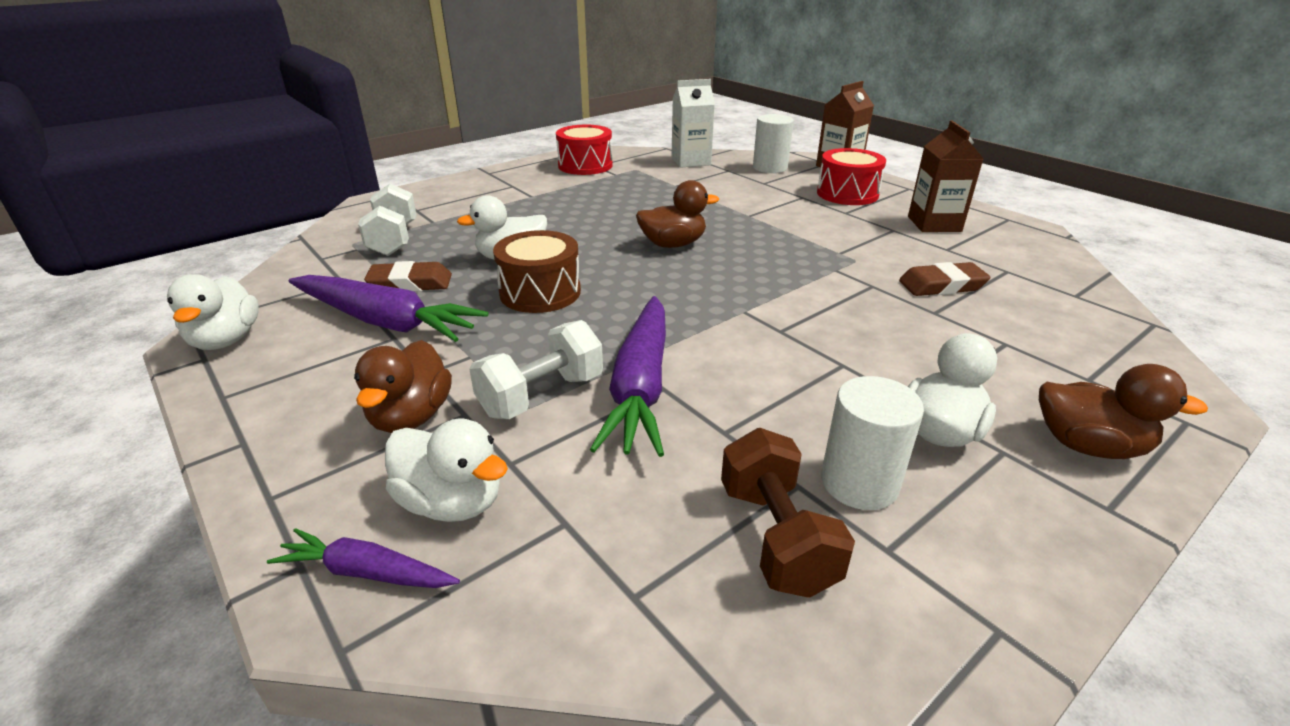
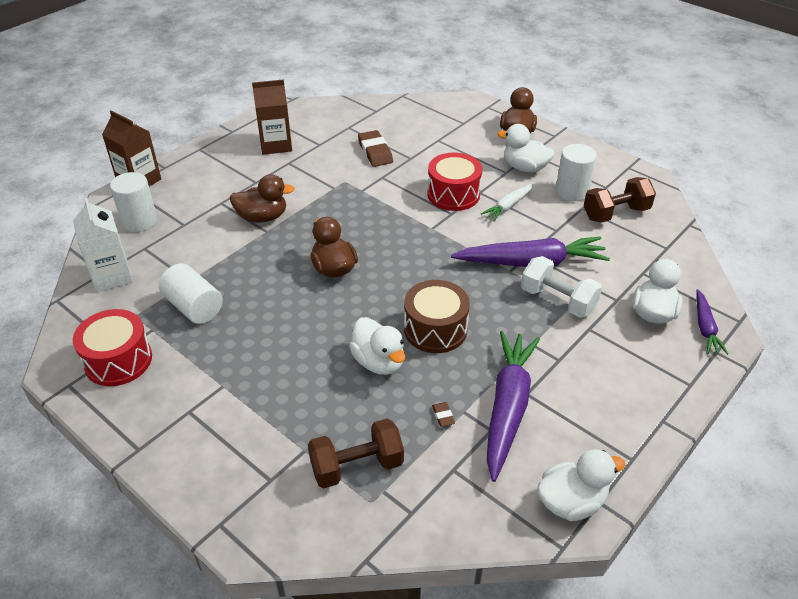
camera: 100 degrees left, 10 degrees up
(393, 240) = (357, 466): white dumbbell -> brown dumbbell
(410, 283) = (443, 416): brown eraser -> brown eraser, size x0.46
(411, 417) = (603, 351): brown duck -> brown duck (262, 217)
(637, 187) = (194, 307): none -> white cylinder
(801, 388) = (508, 206): none -> white carrot
(847, 194) = (213, 179): red drum -> red drum (453, 194)

